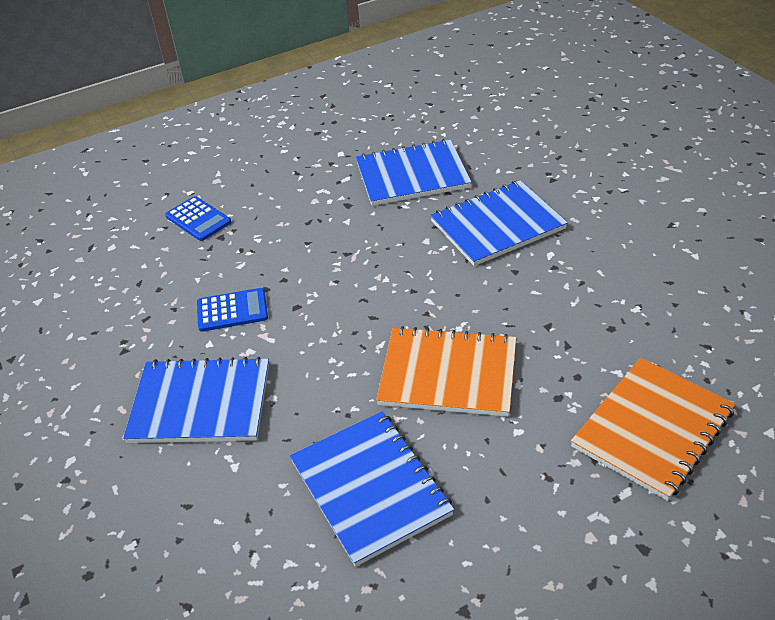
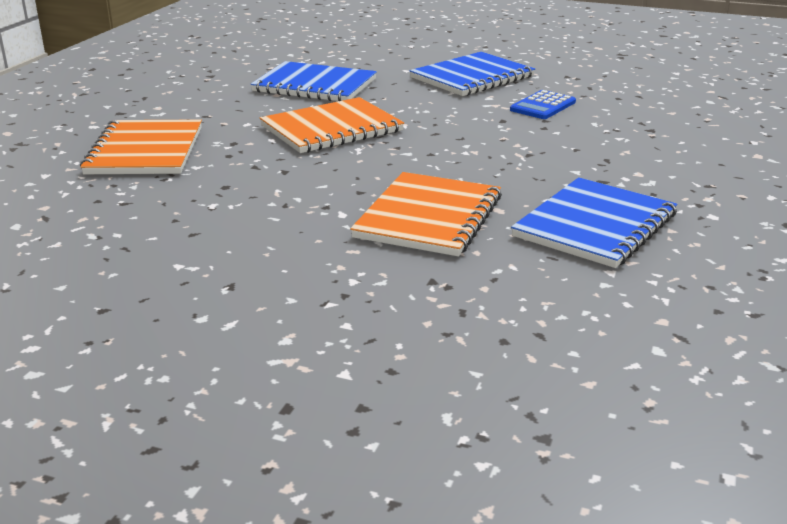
camera: 135 degrees right, 15 degrees down
(198, 219) = (696, 131): blue calculator -> none
(497, 225) = (429, 217): blue notebook -> orange notebook

